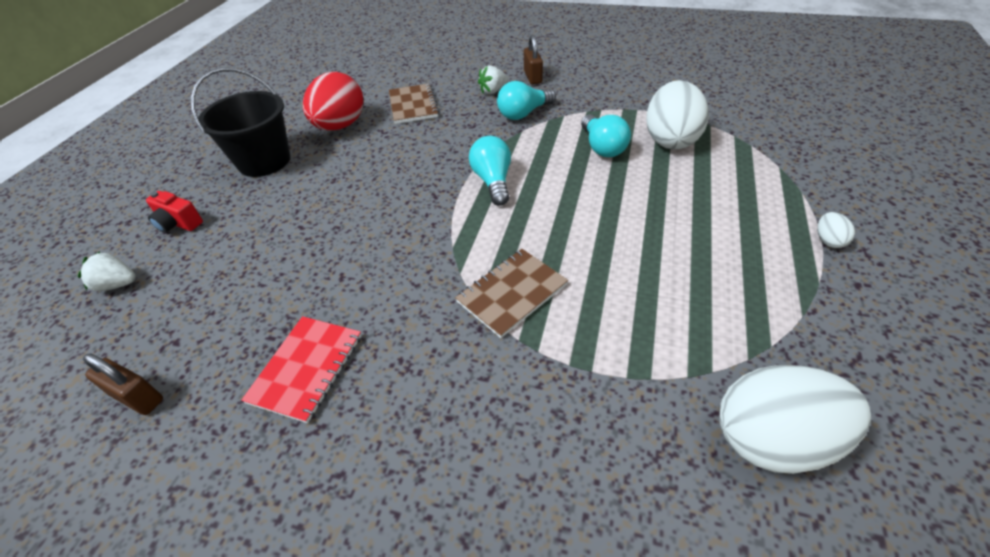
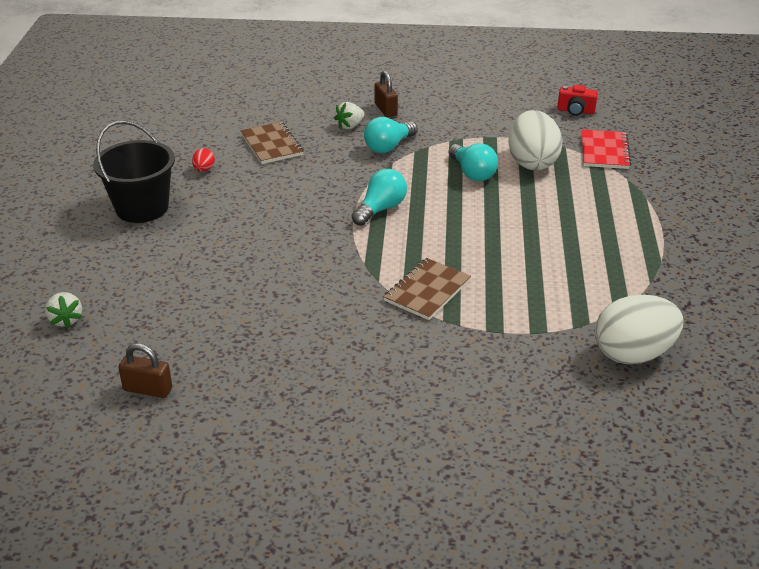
camera: 15 degrees left, 10 degrees down
(118, 284) = (66, 320): white strawberry -> white strawberry turned 105 degrees counterclockwise
(178, 223) = (89, 268): red camera -> red camera (575, 111)
(306, 368) = (280, 356): red notebook -> red notebook (604, 151)
(340, 126) = (204, 169): red egg -> red egg, size x0.41
(493, 181) = (380, 209): turquoise light bulb -> turquoise light bulb turned 60 degrees clockwise
(828, 240) = (667, 232): white egg -> none

